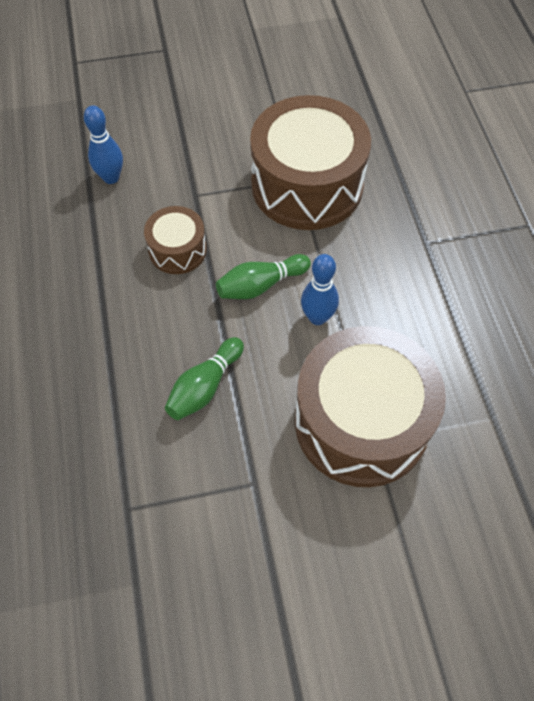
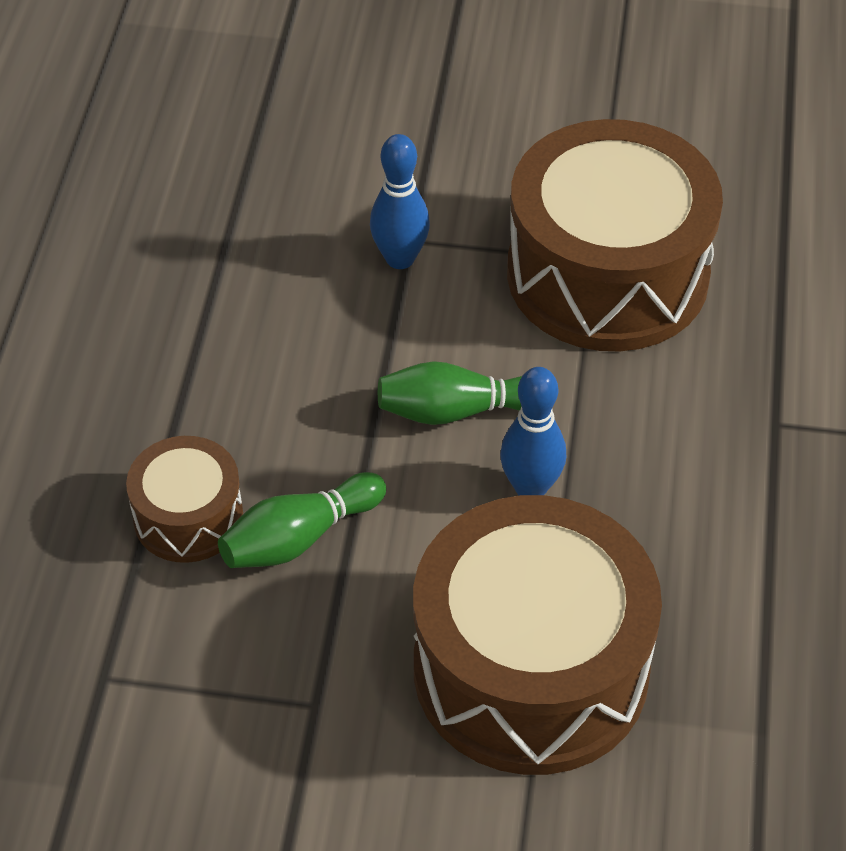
camera: 20 degrees right, 10 degrees down
(111, 178) = (284, 176): blue bowling pin -> blue bowling pin (400, 258)
(177, 250) = (345, 318): brown drum -> brown drum (188, 517)

